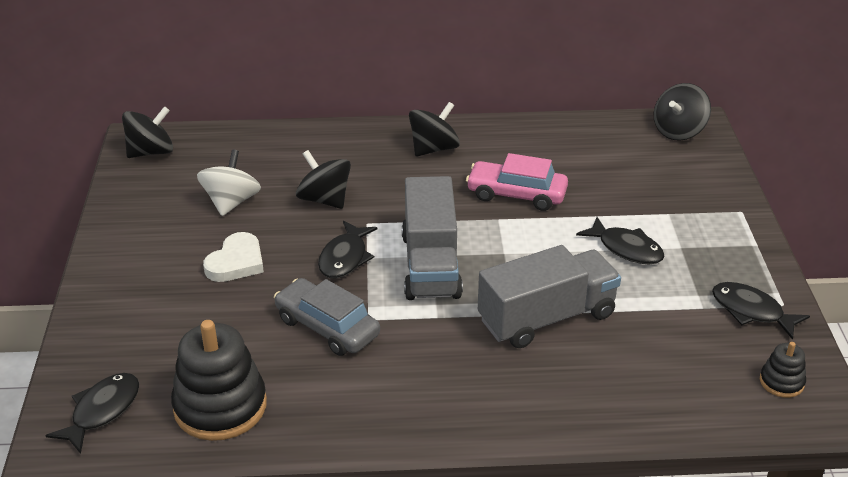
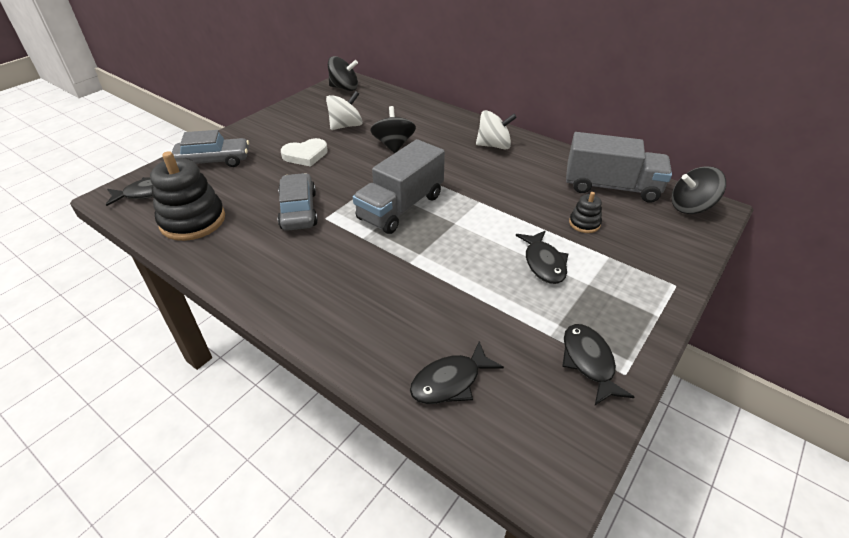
camera: 40 degrees right, 5 degrees up
(126, 329) = (213, 161): none -> grey car
(345, 258) = (360, 179): black fish -> black fish (450, 381)
(434, 149) = (494, 145): black spinning top -> white spinning top
(516, 194) = (511, 193): pink car -> none
(547, 318) = (427, 276): grey truck -> grey truck (611, 187)
(781, 382) = (544, 433): black stacking toy -> black stacking toy (584, 223)

